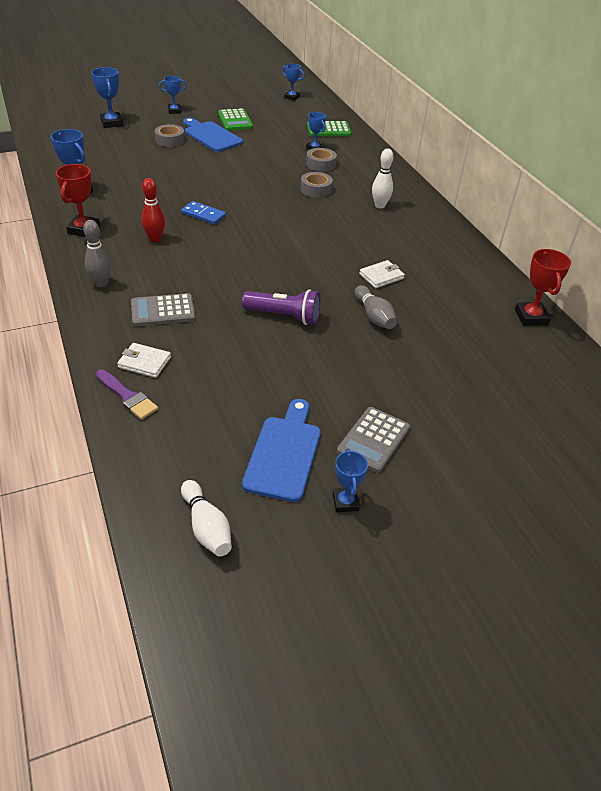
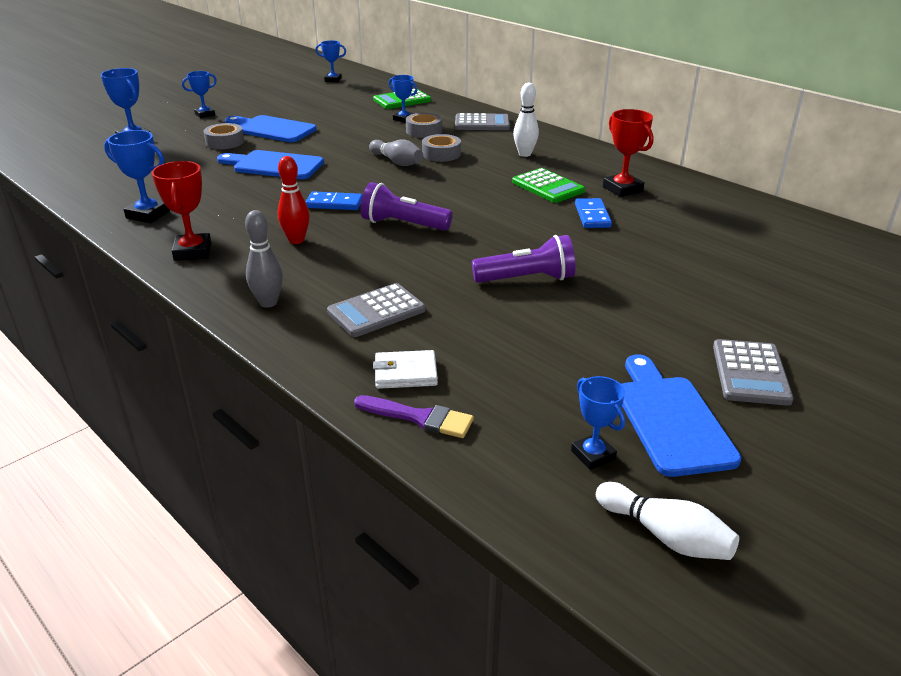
camera: 20 degrees left, 10 degrees down
(188, 170) = (274, 165): none -> blue cutting board
(235, 120) = (287, 110): green calculator -> green calculator (547, 187)
(236, 246) = (403, 224): none -> purple flashlight
(345, 502) = (790, 448): blue trophy -> blue trophy (593, 455)
(372, 167) = (482, 123): none -> grey calculator
(374, 316) = (624, 254): grey bowling pin -> grey bowling pin (397, 162)
(381, 276) = (592, 216): white wallet -> blue domino
(531, 317) = (775, 215): red trophy -> red trophy (622, 189)

